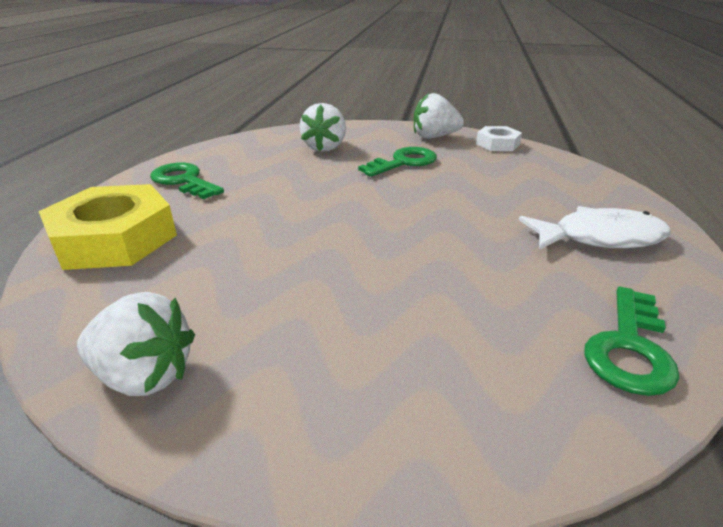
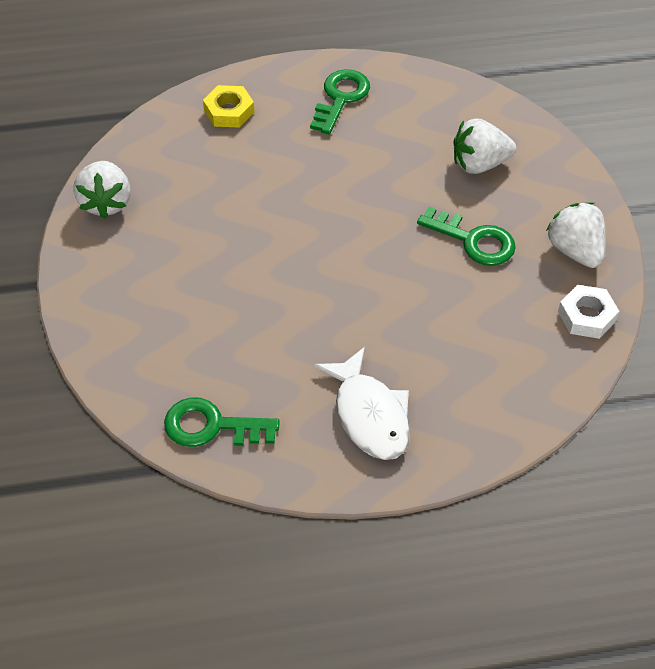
camera: 70 degrees right, 20 degrees up
(114, 238) = (229, 111): yellow nut -> yellow nut, size x0.53

